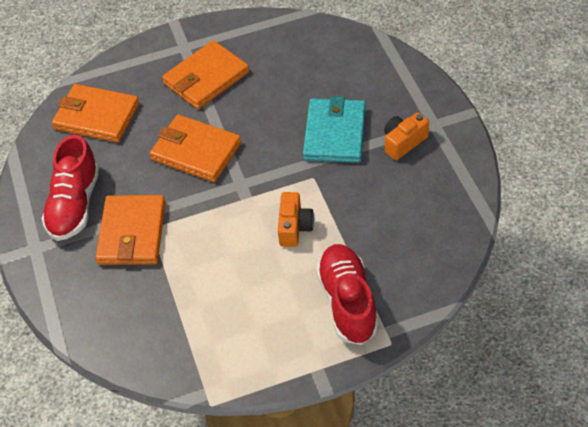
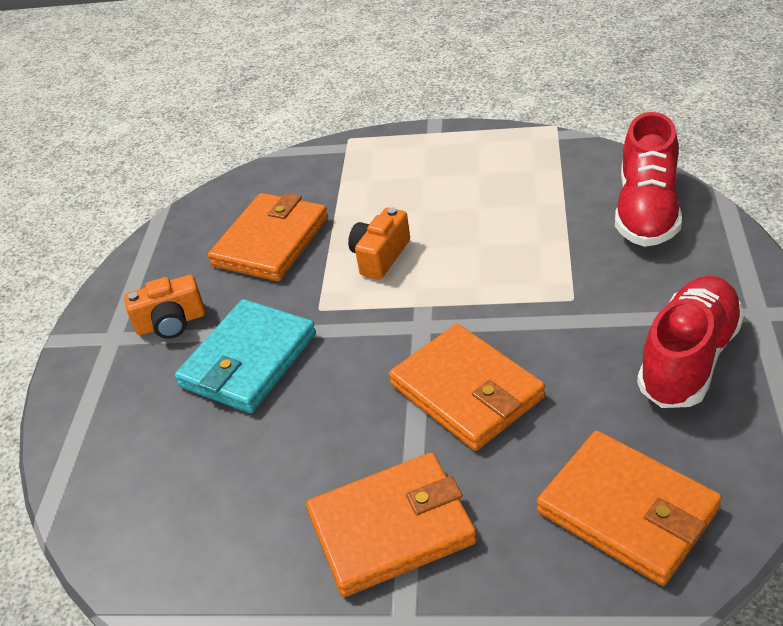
camera: 155 degrees left, 10 degrees down
(132, 233) = (603, 298): orange wallet -> orange wallet (271, 241)
(347, 302) = (367, 175): red shoe -> red shoe (647, 211)

